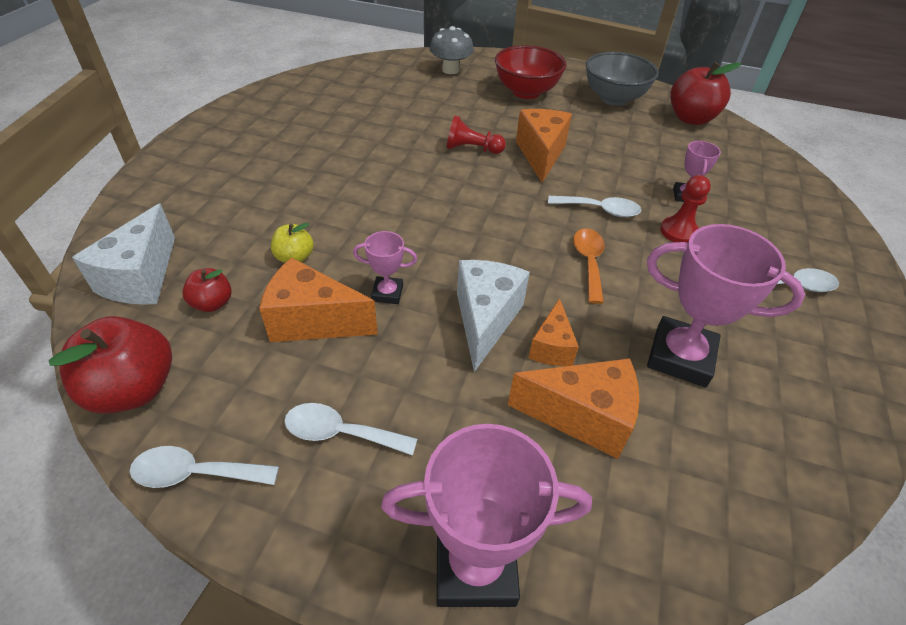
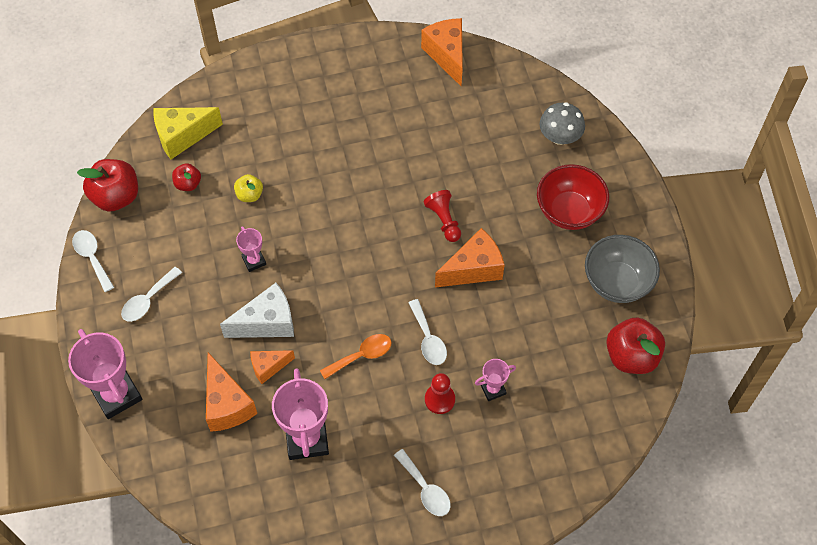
camera: 60 degrees right, 15 degrees up
(141, 278) = (182, 136): white cheese -> yellow cheese
(313, 321) = (208, 239): orange cheese -> orange cheese (447, 55)
(340, 433) = (148, 300): white spoon -> white spoon turned 120 degrees counterclockwise

